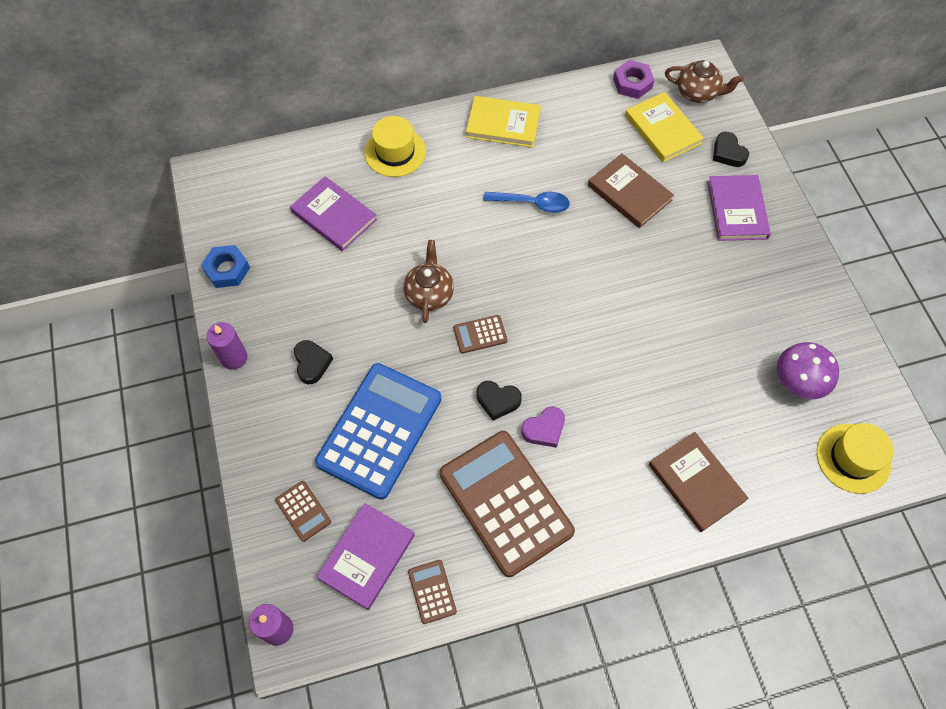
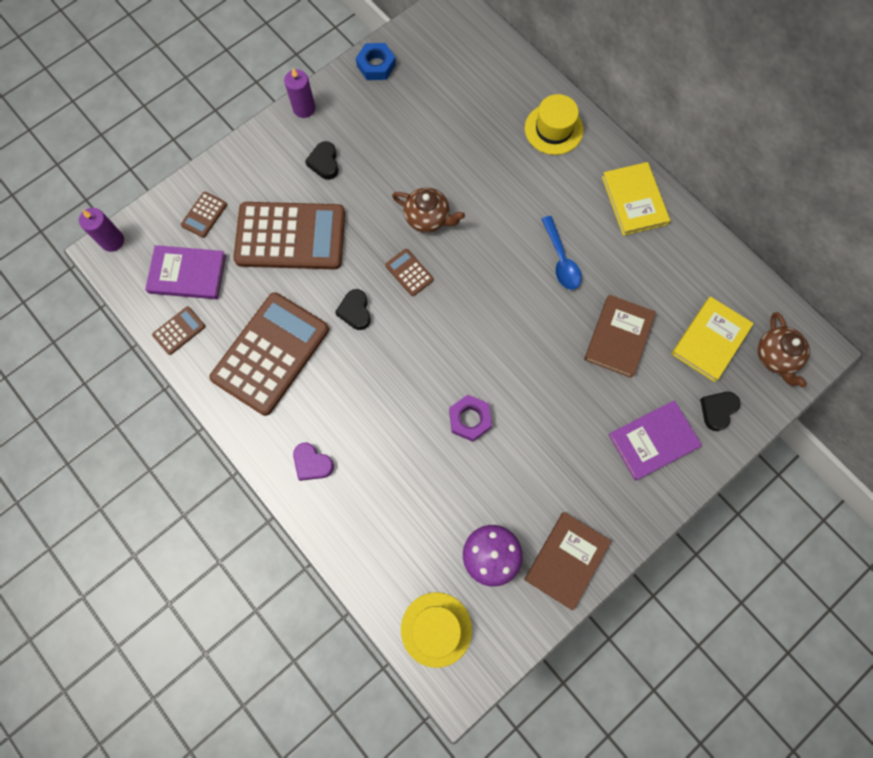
camera: 65 degrees right, 10 degrees up
(312, 363) = (324, 163): black heart -> black heart turned 120 degrees clockwise
(334, 216) = (464, 114): purple book -> none
(379, 430) = (290, 236): blue calculator -> brown calculator
(429, 294) = (428, 218): brown teapot -> brown teapot turned 45 degrees clockwise
(544, 429) = (346, 357): purple heart -> purple heart (312, 463)
(632, 83) = (750, 292): purple nut -> purple nut (469, 419)
(696, 483) = (352, 497): brown book -> brown book (566, 560)

